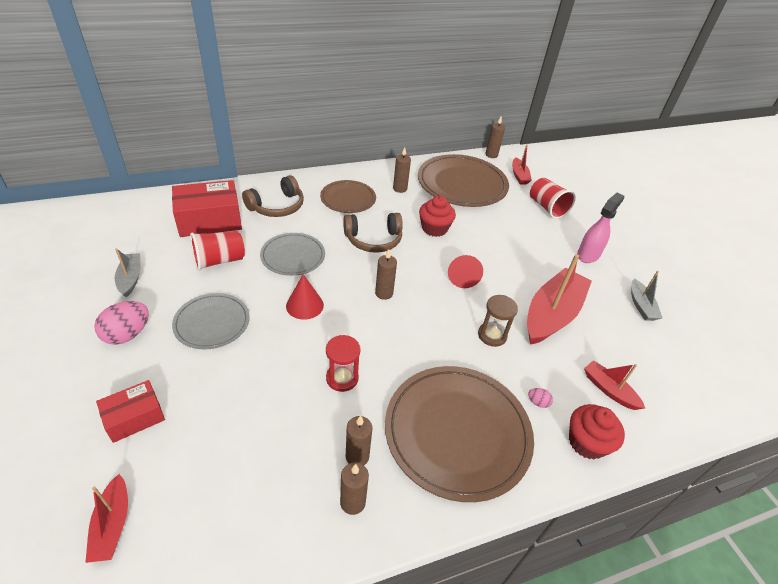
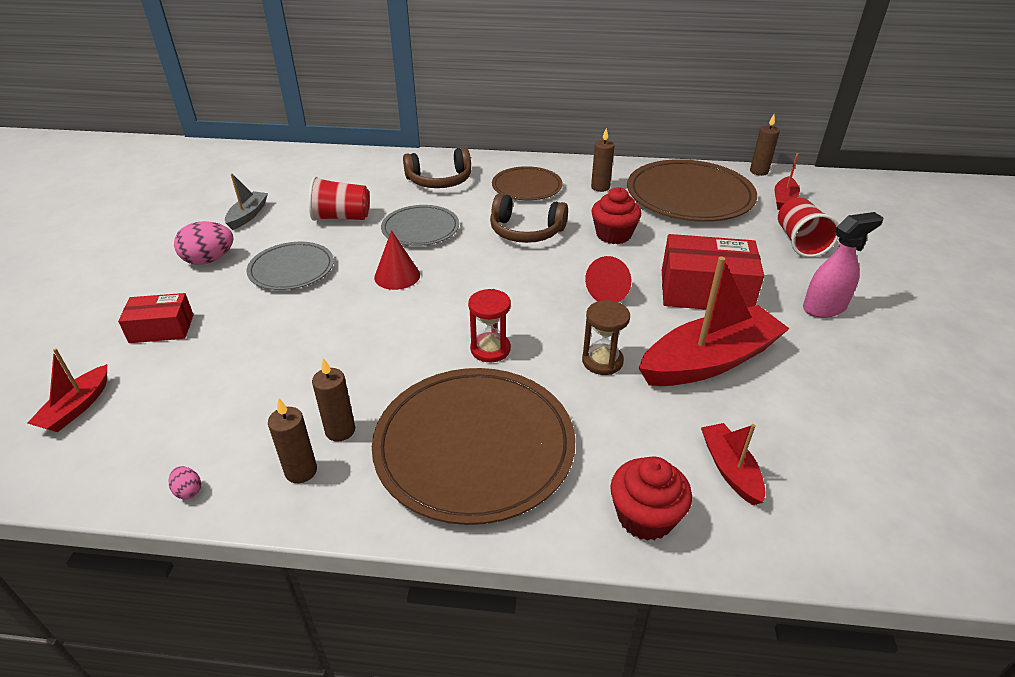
camera: 30 degrees right, 5 degrees down
(210, 220) = (360, 181): red box -> red box (705, 291)
(342, 378) = (383, 353): red hourglass -> red hourglass (490, 349)
(384, 293) = (496, 285): brown candle -> none
(537, 402) = (608, 450): pink egg -> pink egg (188, 491)
(641, 306) = (868, 387): grey boat -> none

